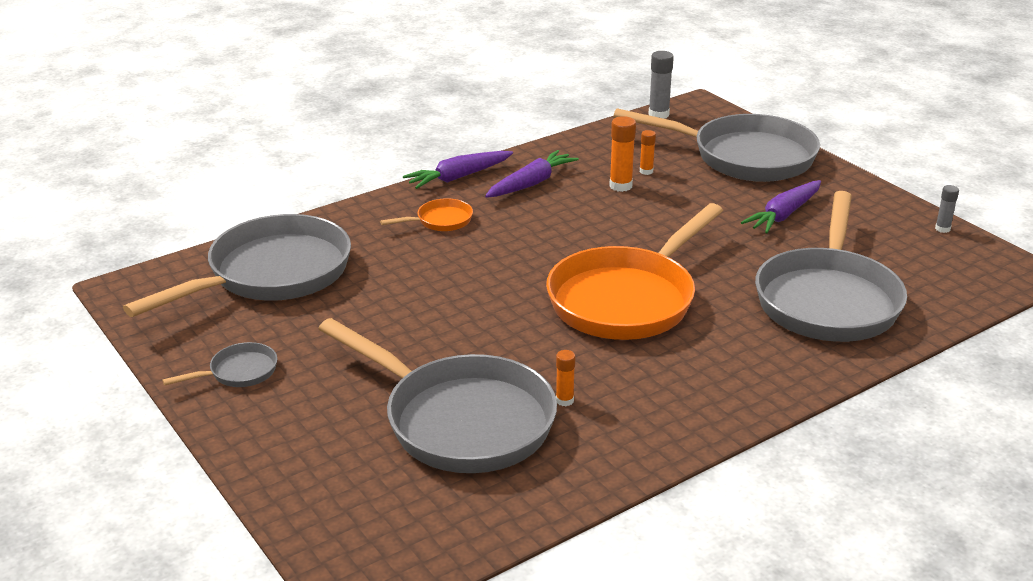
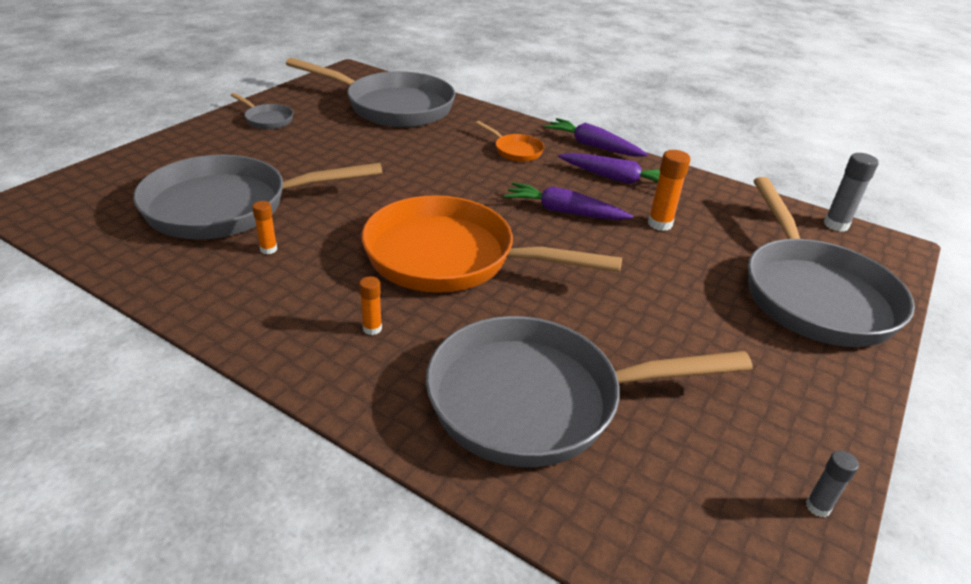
camera: 65 degrees right, 5 degrees up
(461, 421) = (227, 207): grey pan -> grey pan turned 60 degrees clockwise
(646, 171) = (705, 234): orange glue stick -> orange glue stick (372, 328)
(784, 215) = (707, 341): purple carrot -> purple carrot (564, 212)

